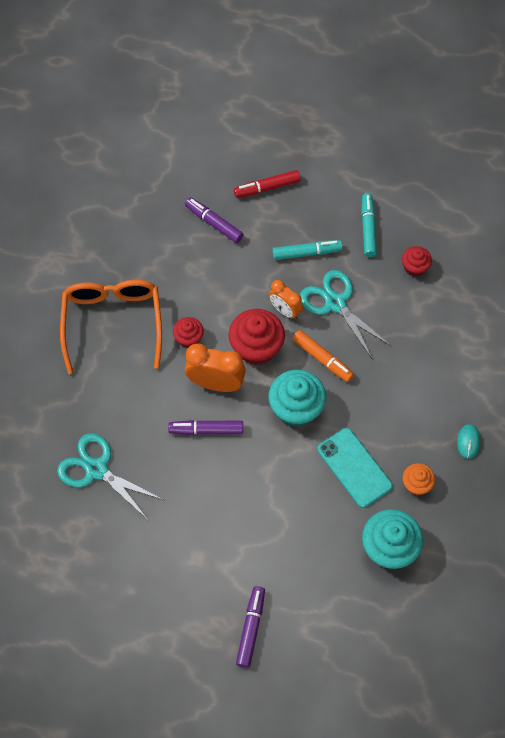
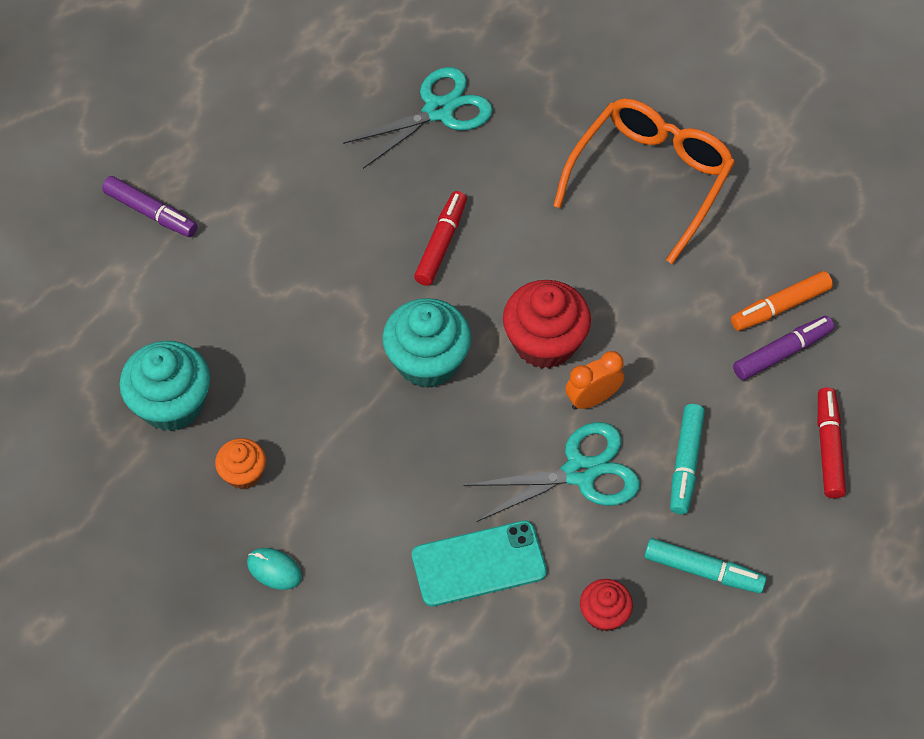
camera: 110 degrees right, 5 degrees down
(113, 324) = (649, 181): orange glasses -> orange glasses turned 75 degrees counterclockwise
(189, 338) = (592, 263): red cupcake -> none
(206, 430) = (441, 243): purple marker -> red marker
(216, 383) = (507, 275): orange clock -> none
(322, 359) = (492, 421): orange marker -> orange marker (780, 307)
(354, 467) = (305, 403): turquoise phone -> turquoise phone (479, 564)

